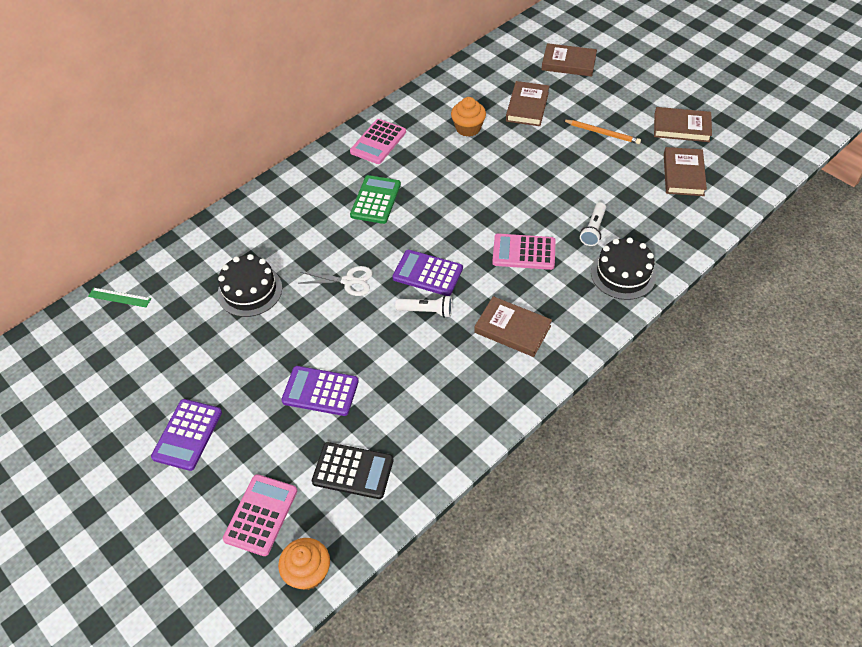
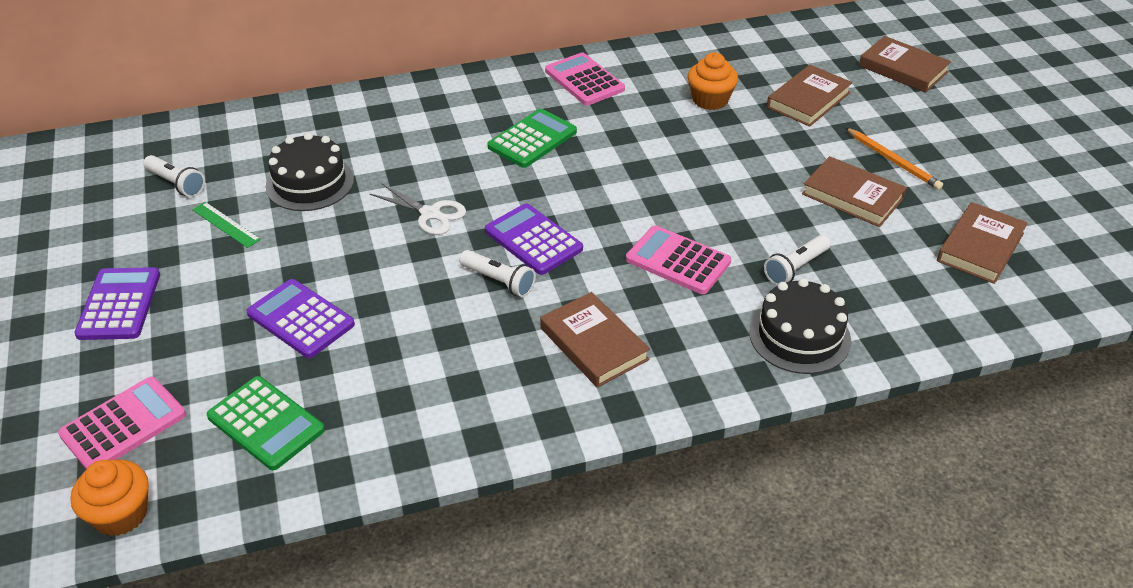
camera: 25 degrees right, 10 degrees down
(119, 297) = (168, 140): green ruler -> green ruler (226, 224)
(154, 329) = (176, 184): none -> white flashlight
(187, 435) = (119, 304): purple calculator -> purple calculator turned 135 degrees clockwise
(353, 471) = (266, 423): black calculator -> green calculator
(378, 142) = (584, 80): pink calculator -> pink calculator turned 90 degrees clockwise
(681, 128) = (1018, 190): brown book -> brown book (852, 196)

